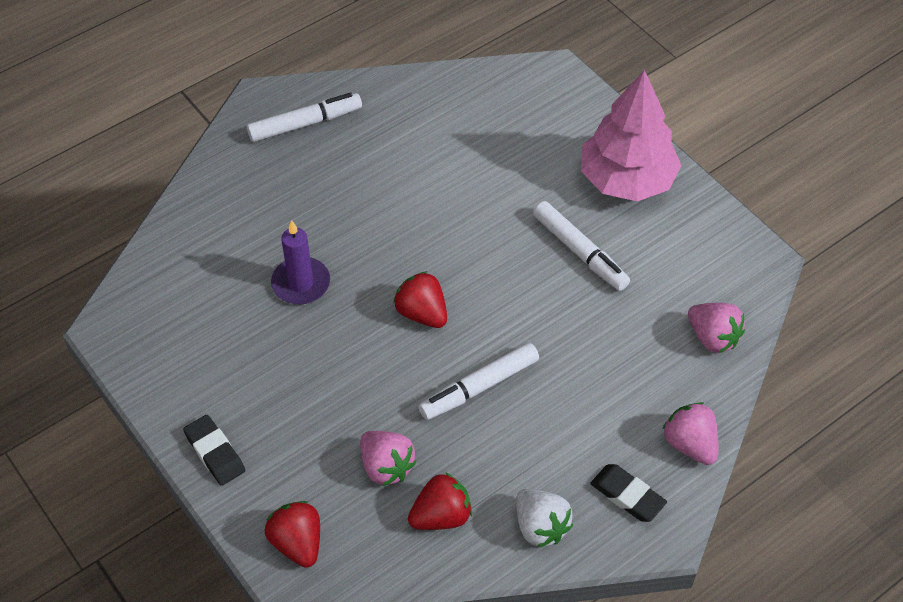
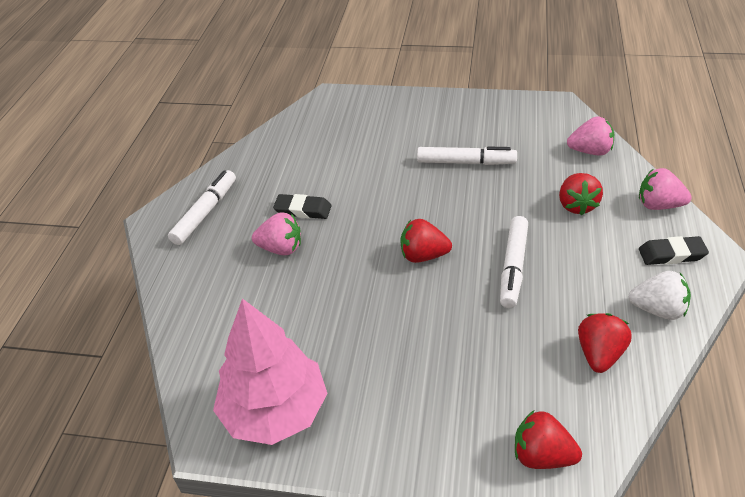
camera: 40 degrees left, 10 degrees down
(215, 453) = (404, 451): black eraser -> black eraser (303, 210)
(301, 283) = (322, 298): purple candle -> none
(386, 467) = (527, 356): pink strawberry -> pink strawberry (281, 248)
(615, 380) = (576, 205): none -> red strawberry
(627, 179) = (440, 116): pink tree -> pink tree (275, 410)

